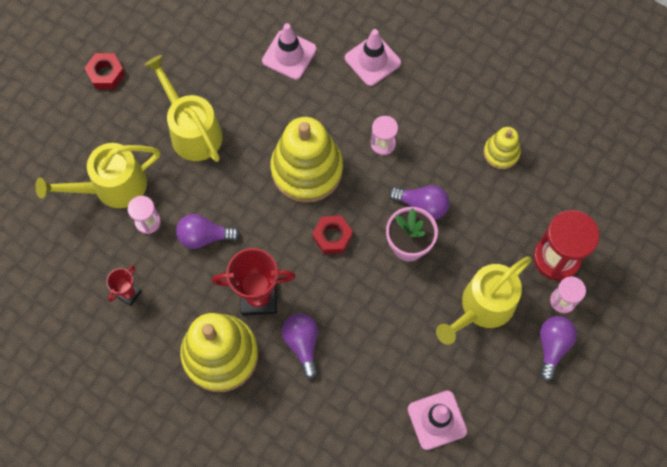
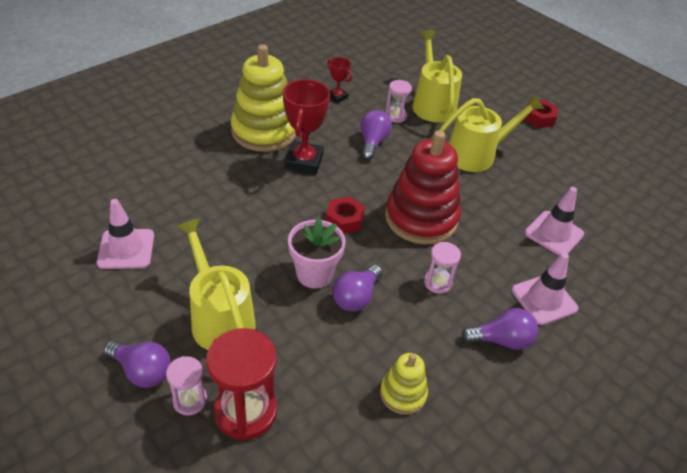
camera: 100 degrees right, 25 degrees down
(302, 344) = (249, 178): purple light bulb -> purple light bulb (501, 340)
(307, 169) = (421, 218): yellow stacking toy -> red stacking toy

